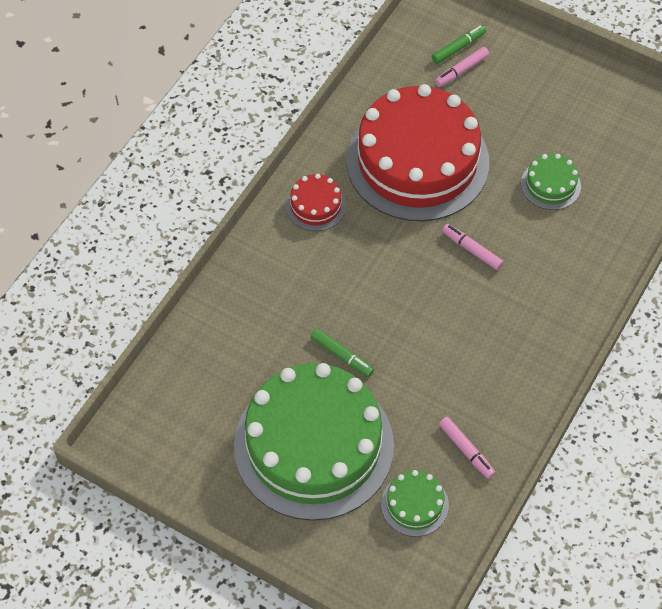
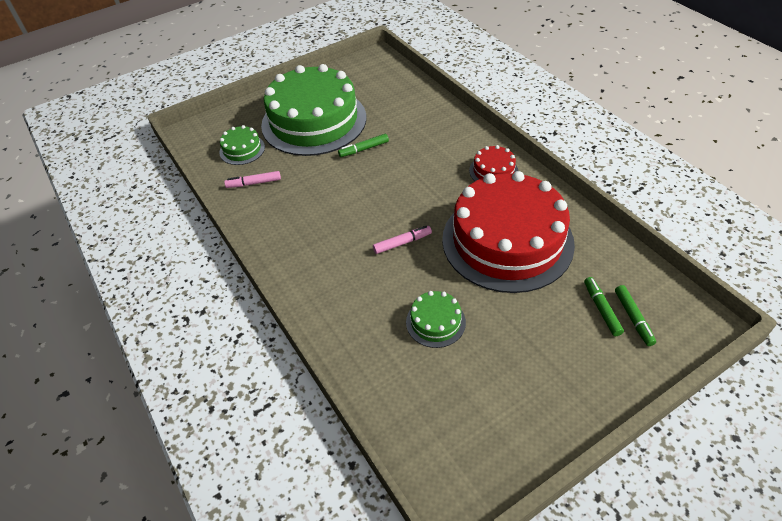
camera: 120 degrees right, 10 degrees down
(461, 70) = (601, 309): pink marker -> green marker

